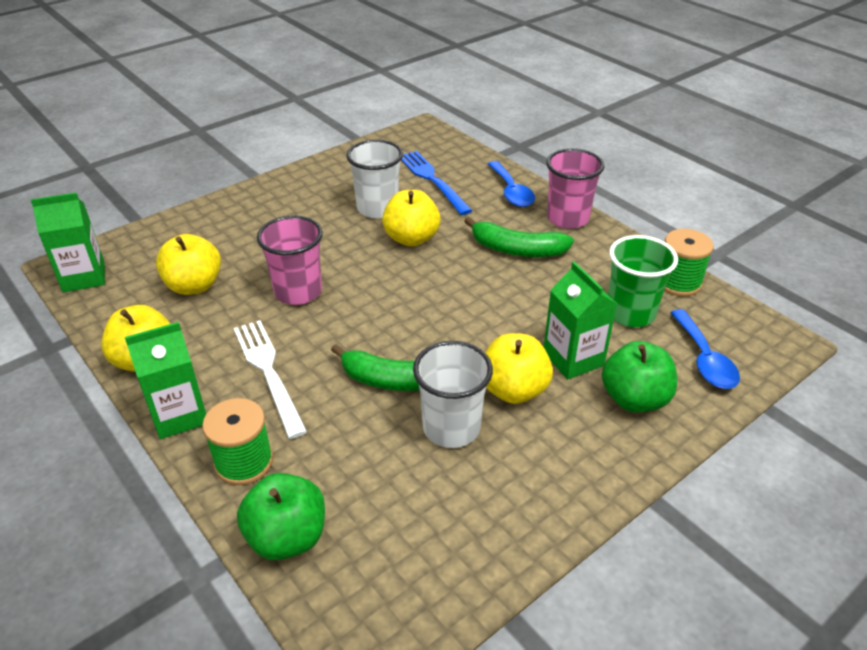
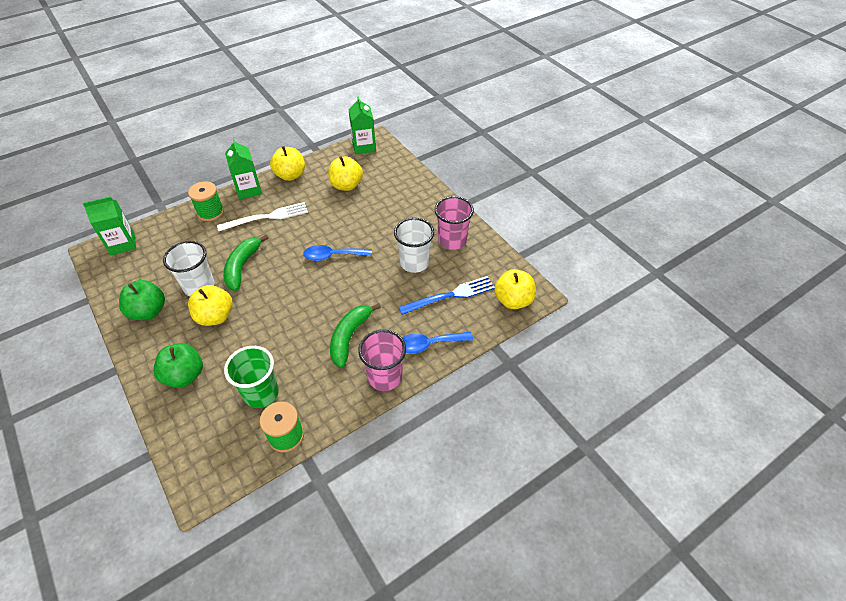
camera: 95 degrees right, 10 degrees up
(287, 537) = (163, 227): green apple -> green apple (148, 311)
(298, 292) = (330, 226): pink cup -> pink cup (452, 240)
(411, 238) = (374, 279): yellow apple -> yellow apple (513, 300)
(573, 359) = (229, 350): green carton -> green carton (122, 244)
(704, 359) = (202, 427): blue spoon -> blue spoon (332, 256)

